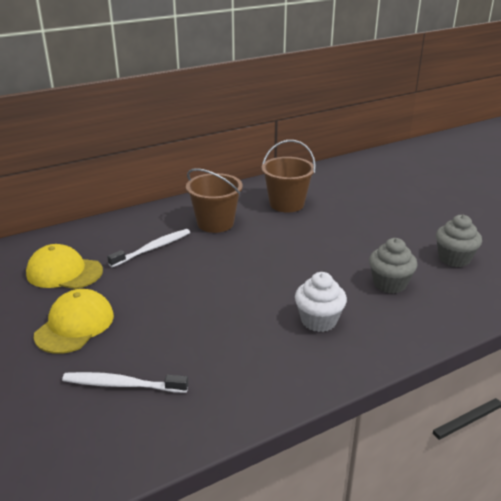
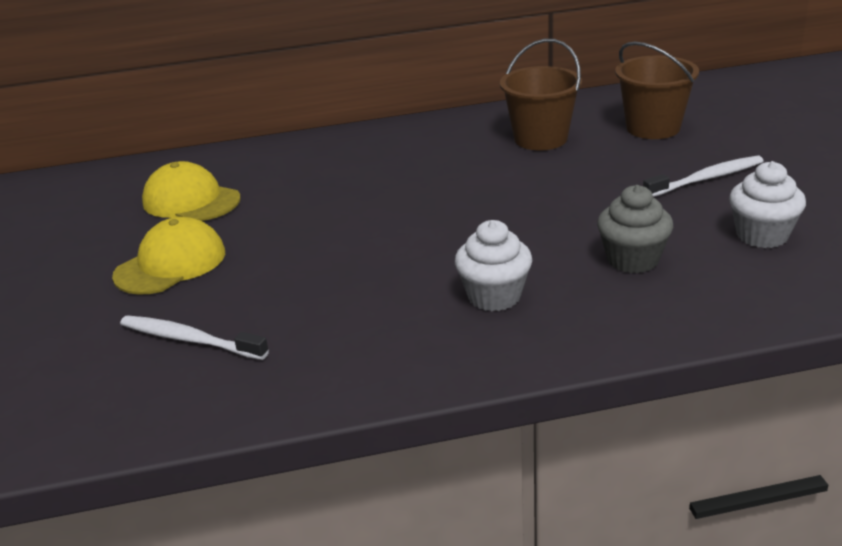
camera: 20 degrees right, 0 degrees up
(153, 248) = (318, 182): white toothbrush -> white toothbrush (706, 179)
(215, 223) = (421, 157): brown bucket -> brown bucket (653, 128)
(454, 258) = (762, 235): grey cupcake -> white cupcake

